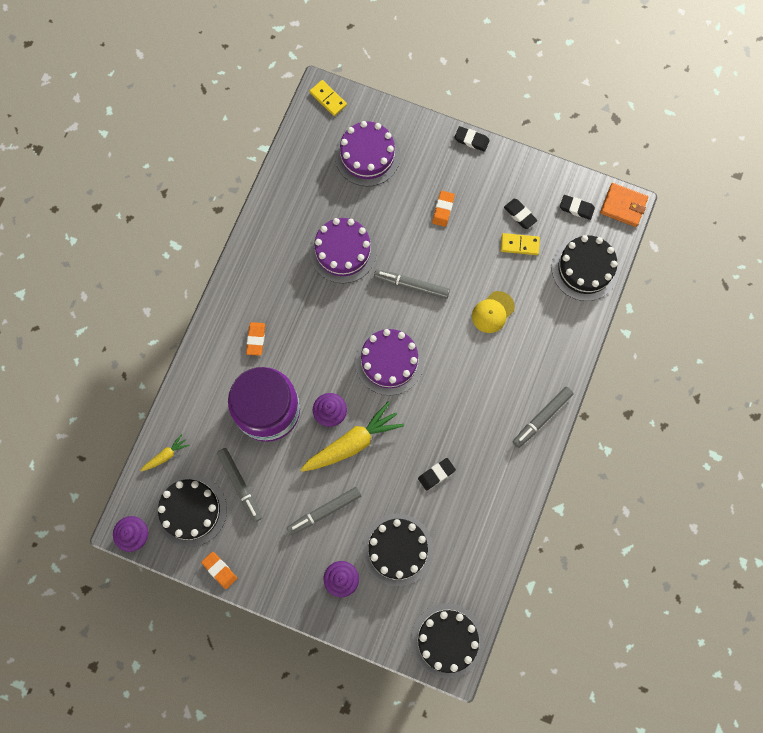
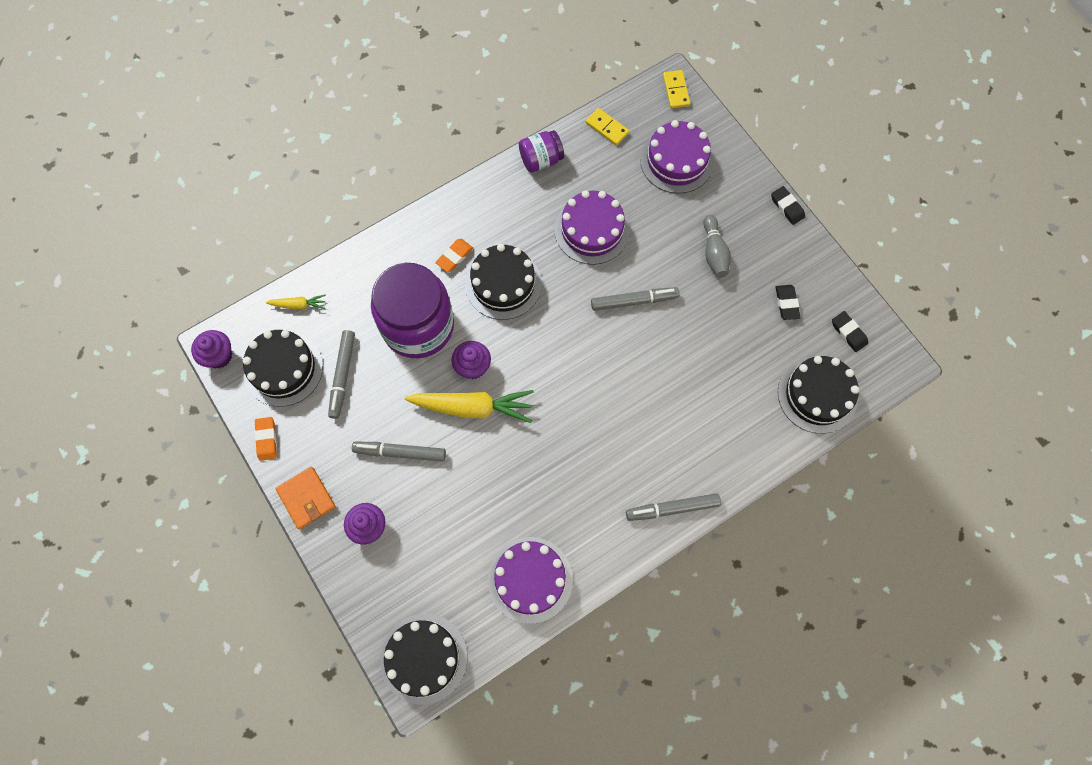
camera: 35 degrees right, 5 degrees down
(265, 220) = (541, 160): none -> purple jar
(389, 361) = (562, 356): purple cake -> purple cake (530, 579)
(397, 549) = (441, 536): black cake -> black cake (503, 284)
(411, 285) = (634, 301): grey marker -> grey marker turned 120 degrees clockwise
(436, 474) = (530, 491): black eraser -> none
(443, 209) = (714, 252): orange eraser -> grey bowling pin
(493, 312) = (695, 376): yellow cap -> none
(519, 245) = (766, 331): yellow domino -> yellow domino (607, 128)
(623, 206) = (899, 360): orange wallet -> orange wallet (306, 498)

